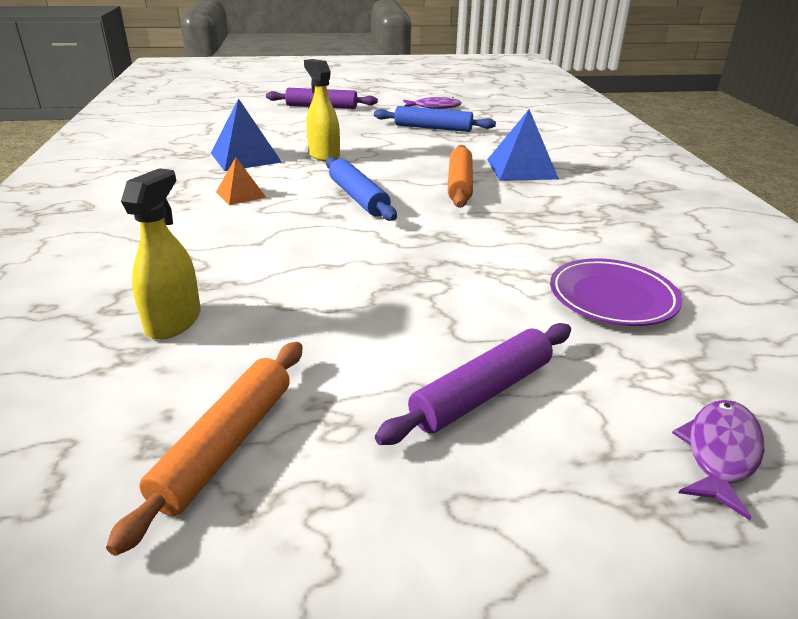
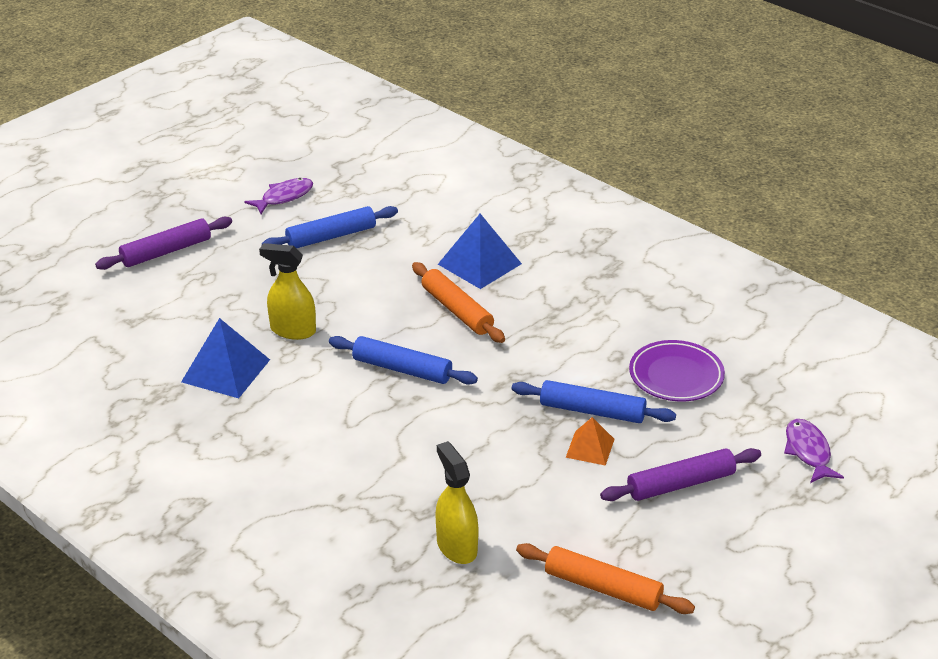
camera: 40 degrees left, 5 degrees up
(226, 445) = (603, 587): orange rolling pin -> orange rolling pin turned 45 degrees counterclockwise
(240, 194) = (303, 417): orange pyramid -> orange pyramid (590, 448)
(476, 286) = (592, 411): none -> blue rolling pin
(482, 393) = (680, 484): purple rolling pin -> purple rolling pin turned 60 degrees clockwise

